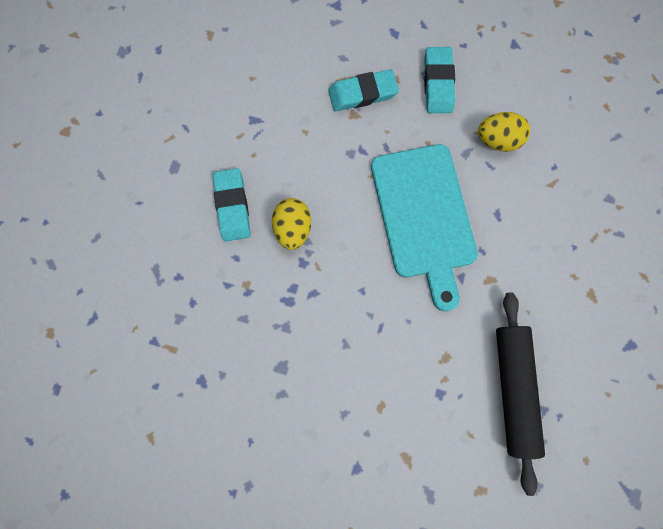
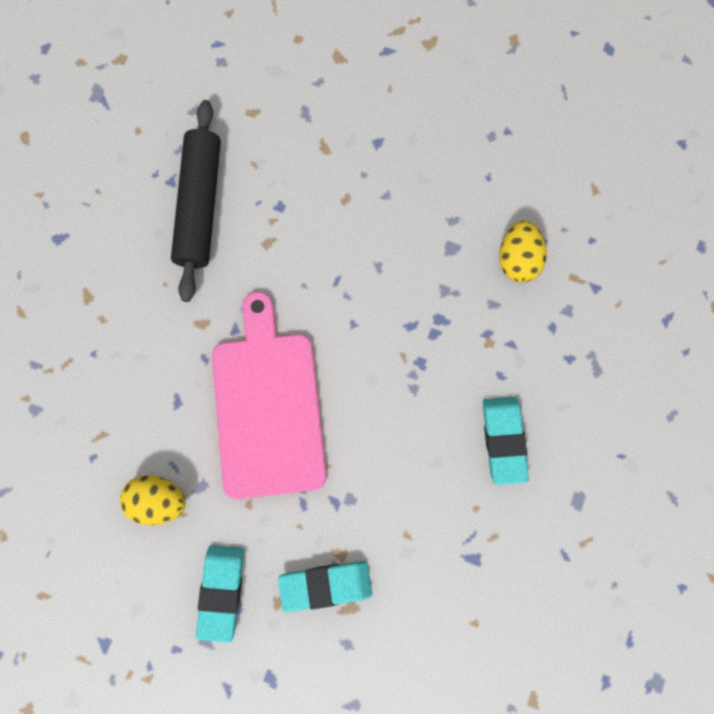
camera: 175 degrees left, 0 degrees up
(293, 228) = (430, 406): yellow egg -> yellow egg (518, 259)
(424, 217) = (267, 406): turquoise cutting board -> pink cutting board

